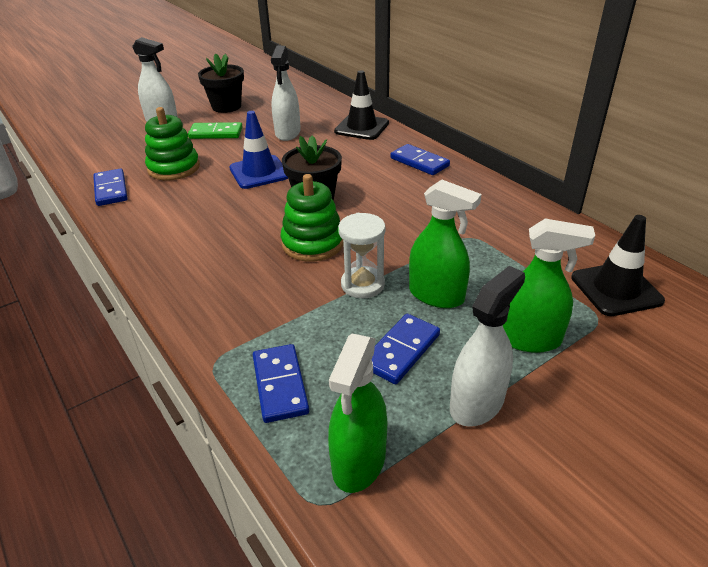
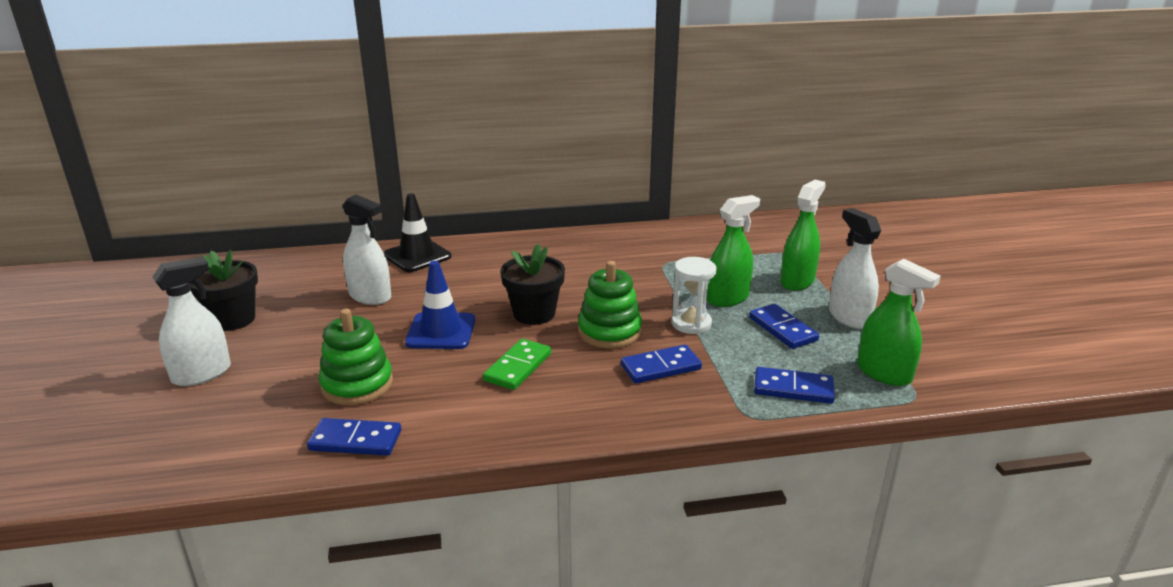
camera: 65 degrees left, 10 degrees down
(216, 133) = (302, 340): green domino -> green domino (518, 367)
(419, 162) = (524, 249): blue domino -> blue domino (660, 367)
(616, 289) = (765, 238): black traffic cone -> none

